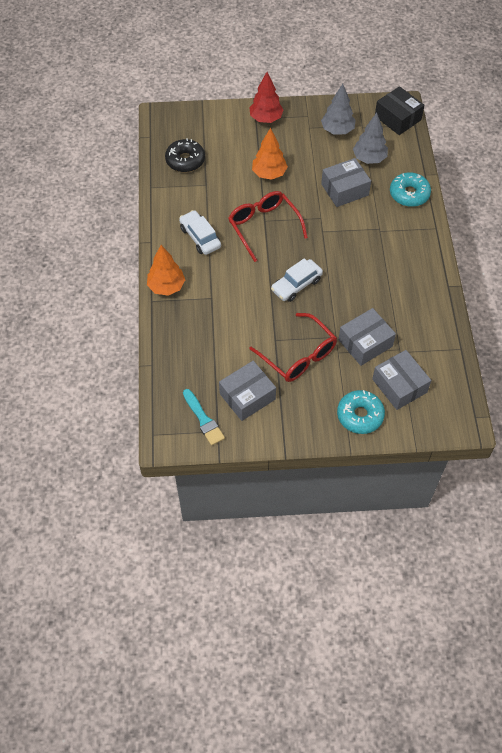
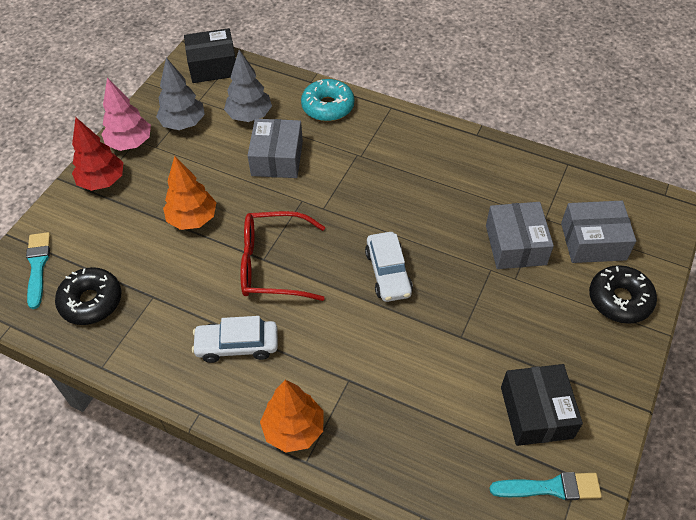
camera: 60 degrees left, 5 degrees down
(191, 125) = (38, 266): none -> turquoise brush
(247, 396) = (536, 412): grey box -> black box
(299, 356) = (500, 322): red glasses -> none
(303, 114) = (130, 143): none -> pink tree
(360, 415) = (619, 300): turquoise donut -> black donut

